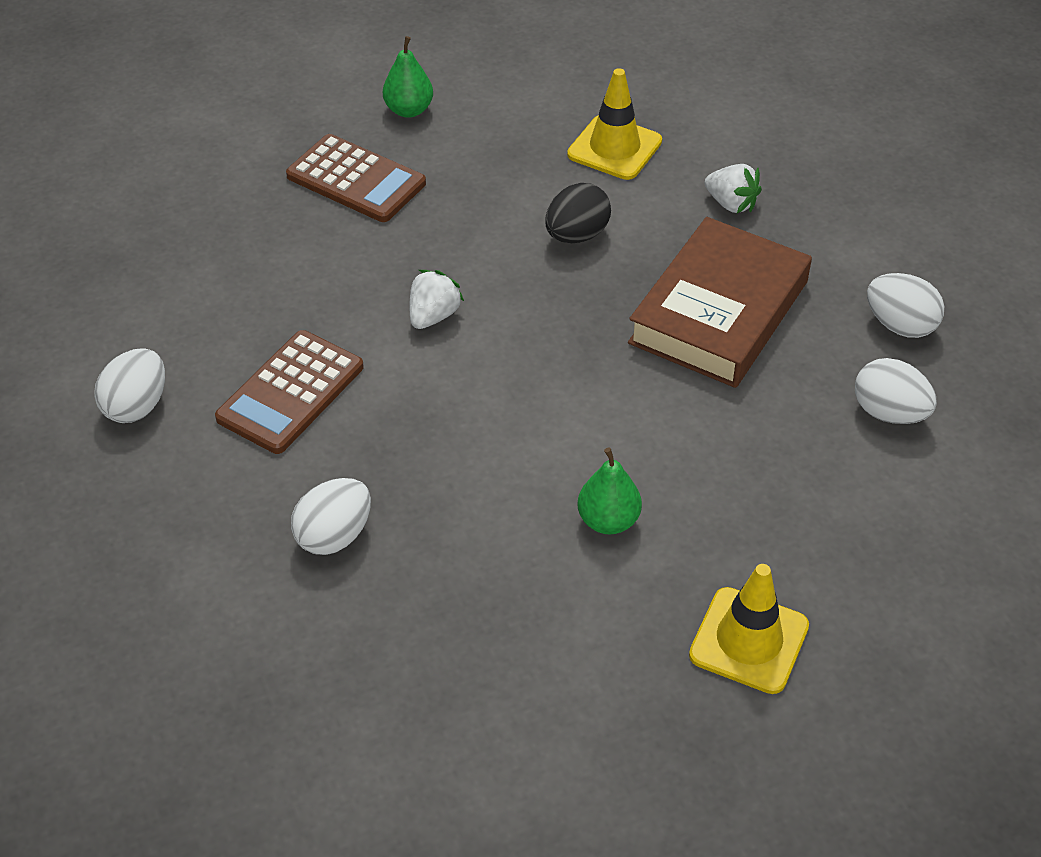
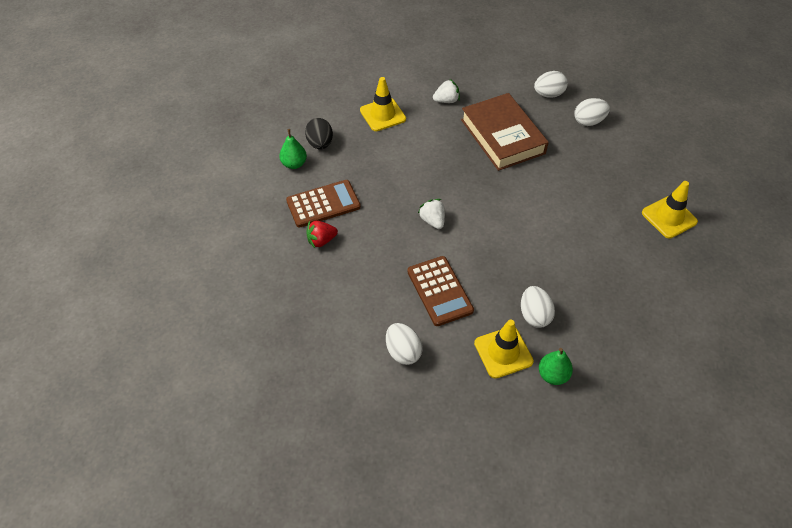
camera: 55 degrees left, 5 degrees up
(224, 528) = (503, 352): none -> yellow traffic cone
(281, 214) = (321, 240): none -> red strawberry
(576, 235) = (424, 153): black egg -> black egg (320, 144)
(608, 520) = (586, 225): green pear -> green pear (553, 375)

